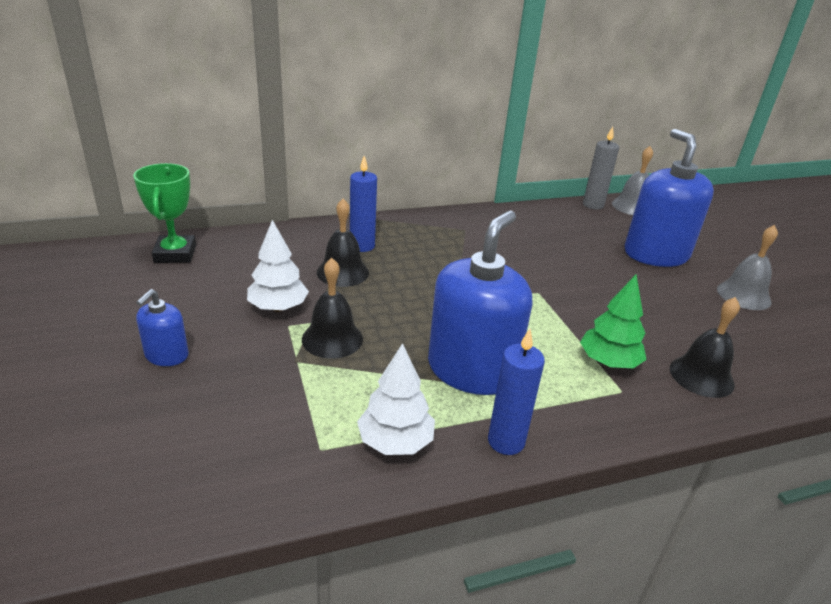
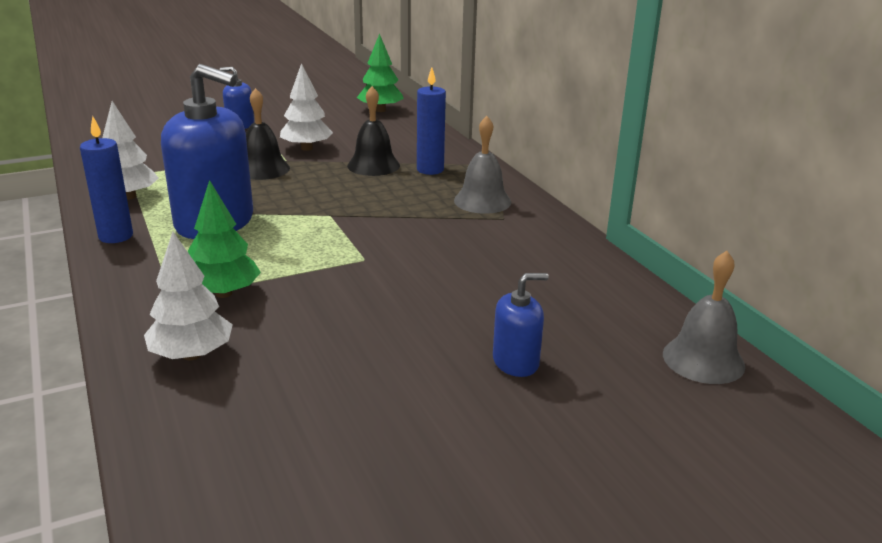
camera: 85 degrees right, 5 degrees down
(175, 254) = (380, 110): green trophy -> green tree
(593, 205) = (670, 317): grey candle -> none
(656, 254) = (516, 362): blue soap dispenser -> blue soap dispenser, size x0.48
(701, 376) = (192, 355): black bell -> white tree
(743, 295) = (408, 438): grey bell -> grey bell (482, 201)

